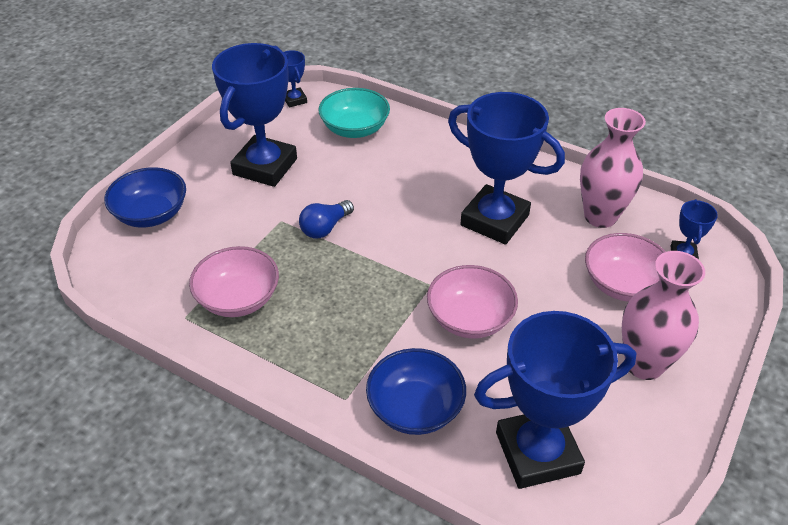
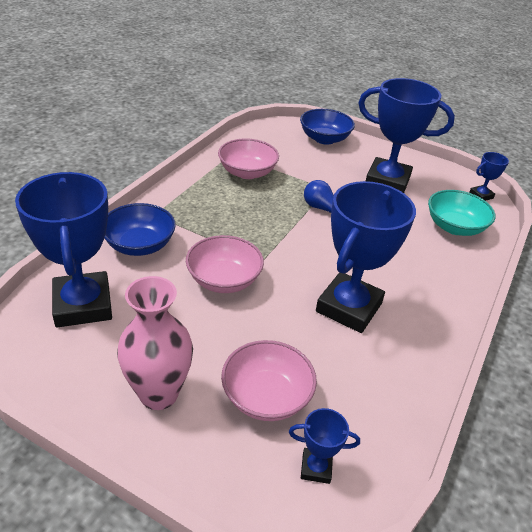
camera: 85 degrees right, 5 degrees down
(600, 216) = (370, 395): pink vase -> none

